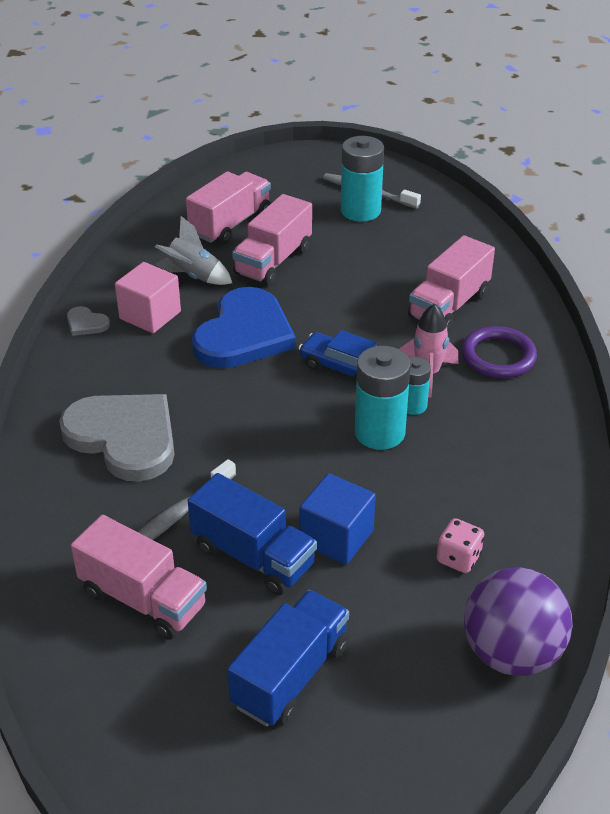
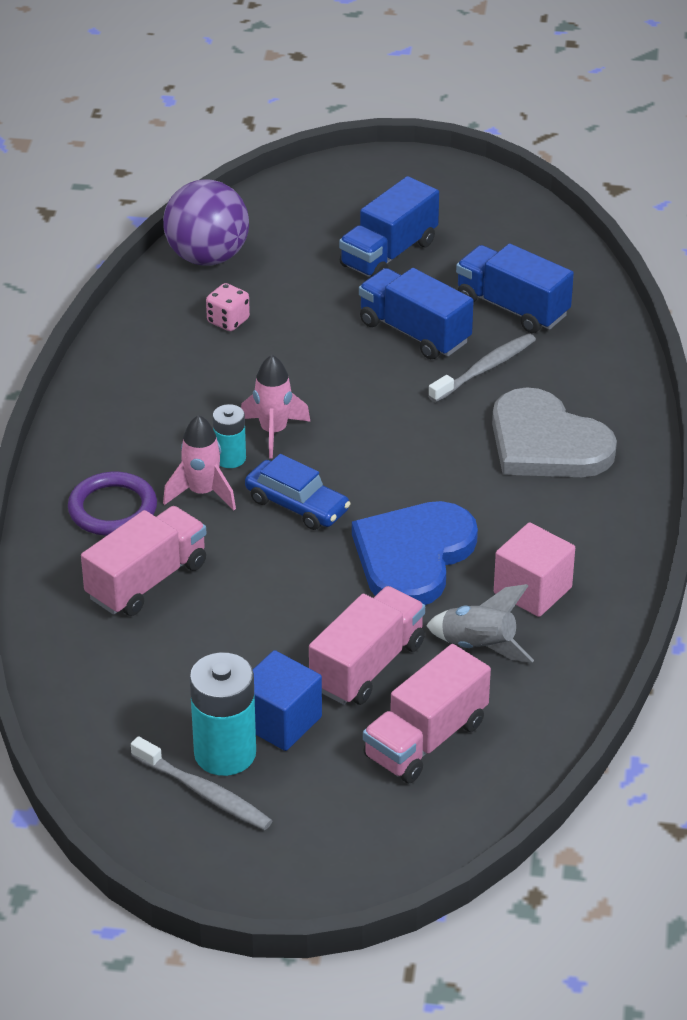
camera: 175 degrees left, 0 degrees up
(86, 323) = (613, 583): grey heart -> none
(143, 599) = (512, 307): pink truck -> blue truck
(336, 537) = (336, 343): blue cube -> blue cube (280, 721)
(379, 433) = (273, 432): turquoise battery -> pink rocket

